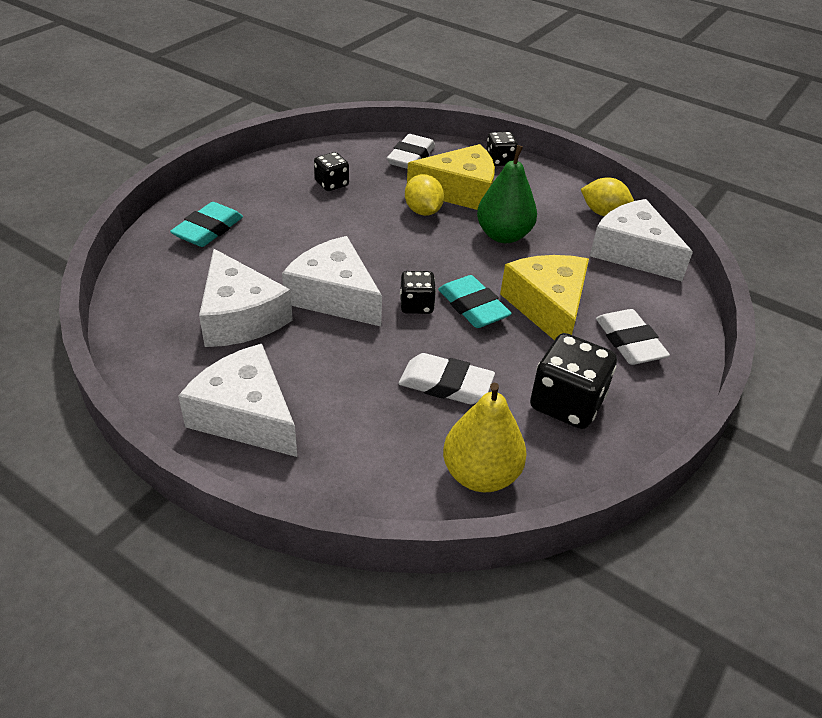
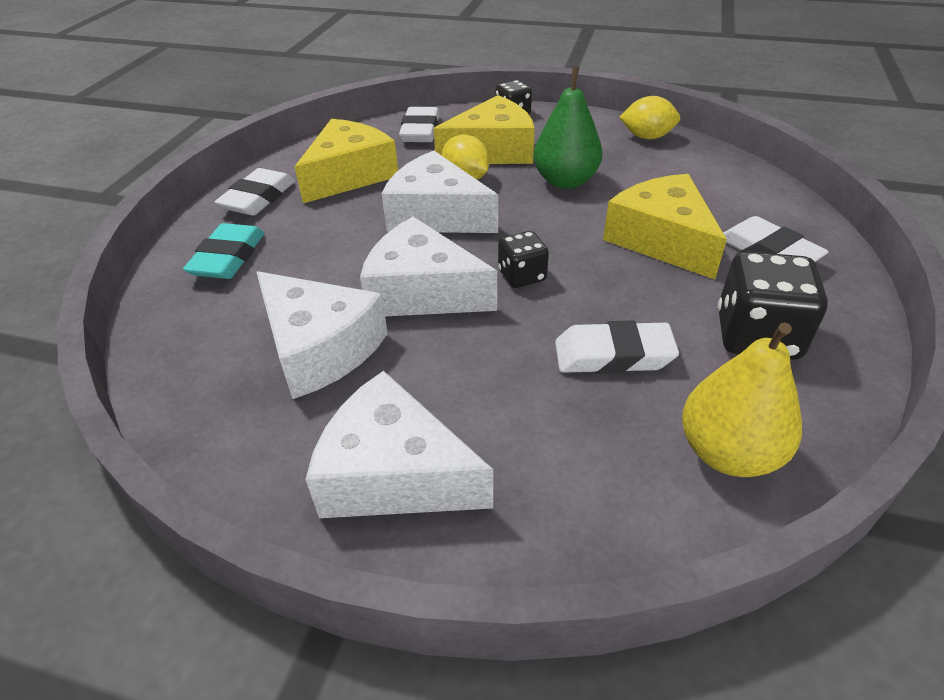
camera: 15 degrees left, 0 degrees up
(252, 186) = (258, 198): none -> white eraser
(331, 184) = (349, 175): black dice -> yellow cheese
(473, 307) = (584, 261): turquoise eraser -> none
(632, 252) = (702, 165): white cheese -> white cheese (436, 215)

